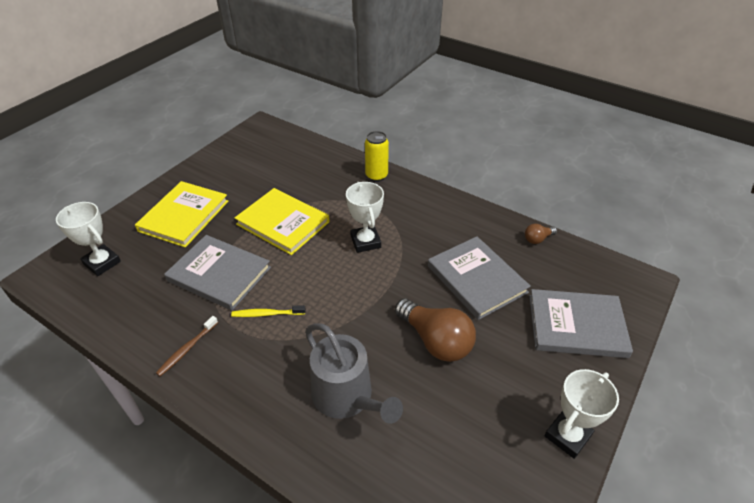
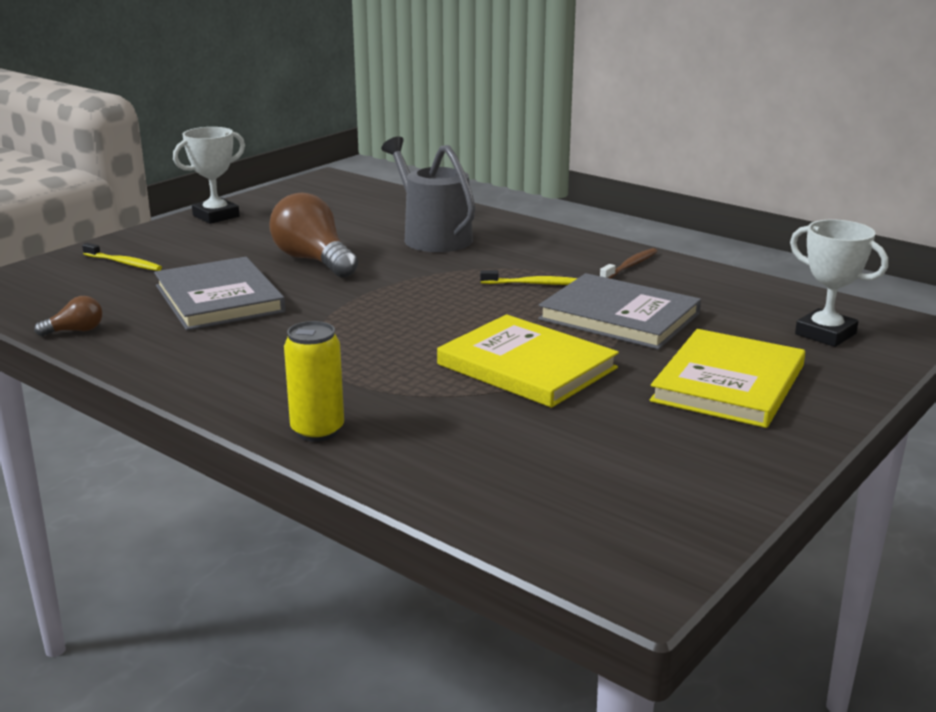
camera: 175 degrees left, 20 degrees down
(365, 242) = (376, 339): white trophy -> none
(576, 326) = (124, 263): grey book -> yellow toothbrush

